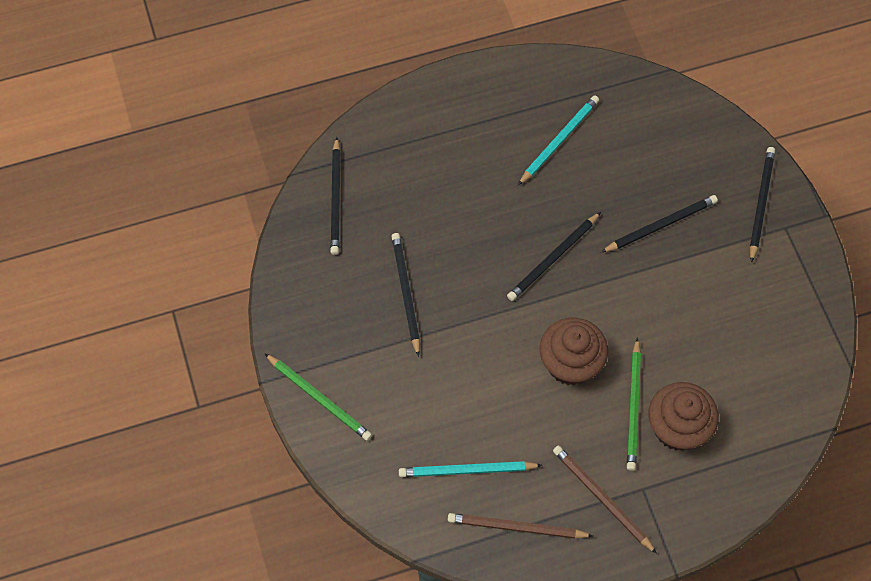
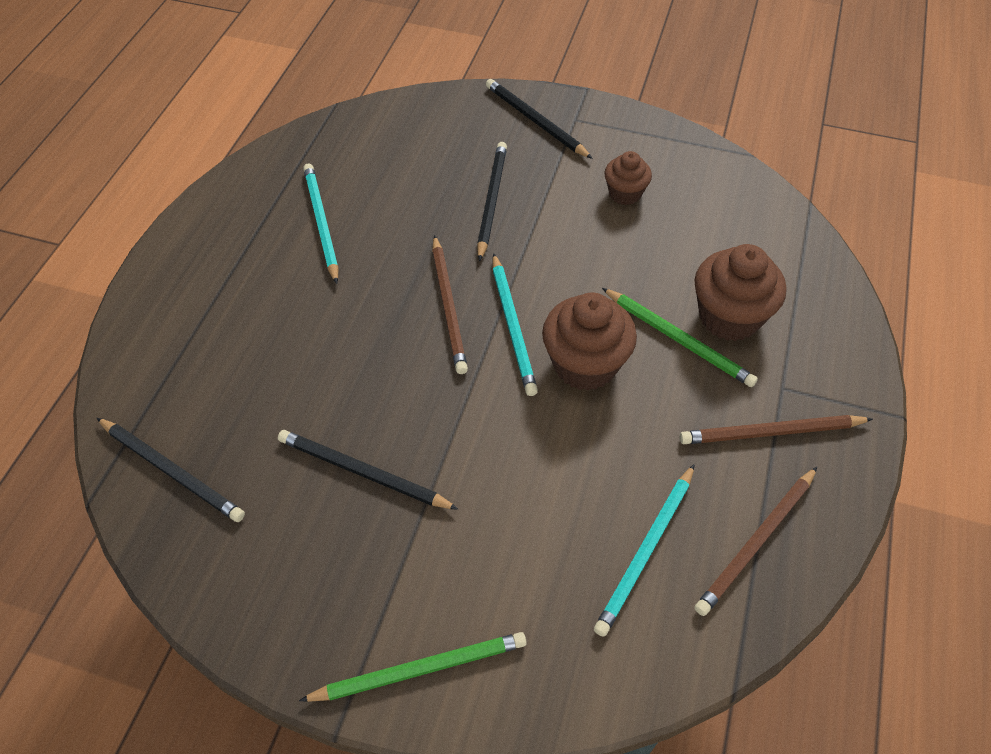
camera: 55 degrees left, 10 degrees down
(553, 259) = (449, 306): black pencil -> brown pencil
(567, 305) = (513, 326): none -> turquoise pencil
(737, 303) = (625, 193): none -> brown cupcake

